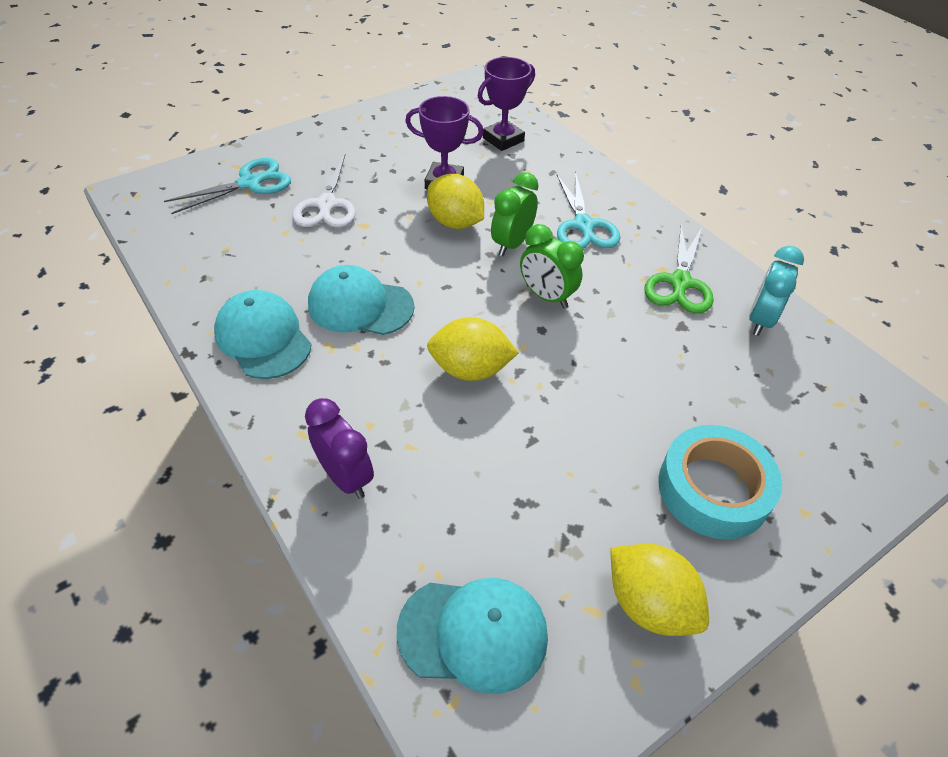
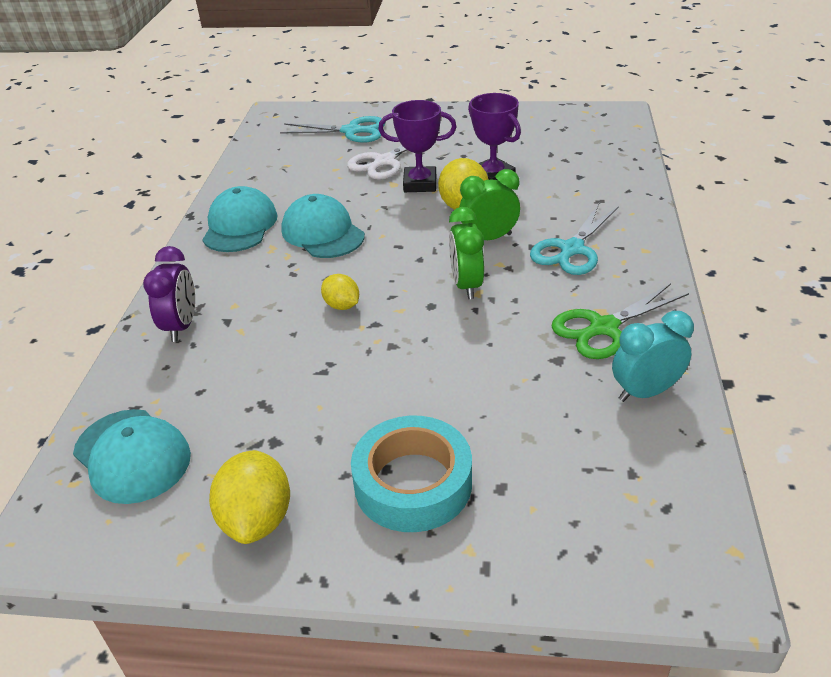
camera: 45 degrees right, 10 degrees down
(470, 369) = (342, 305): yellow lemon -> yellow lemon, size x0.60
(503, 139) = (587, 162): purple trophy -> purple trophy (420, 184)

